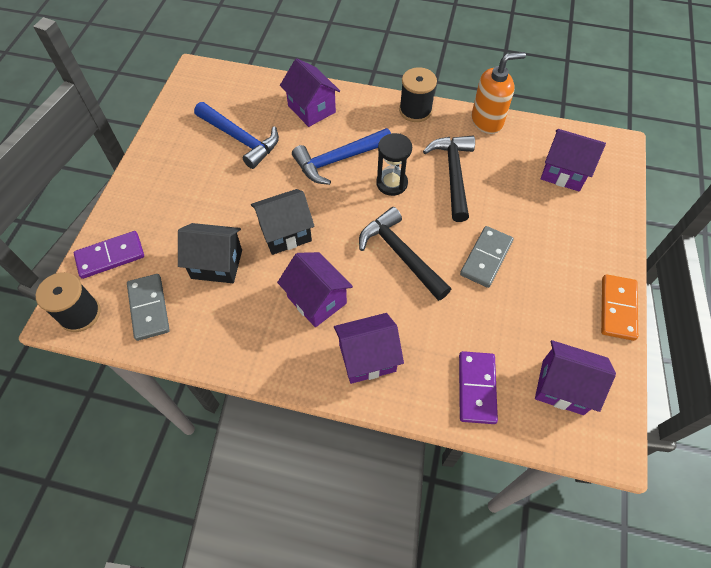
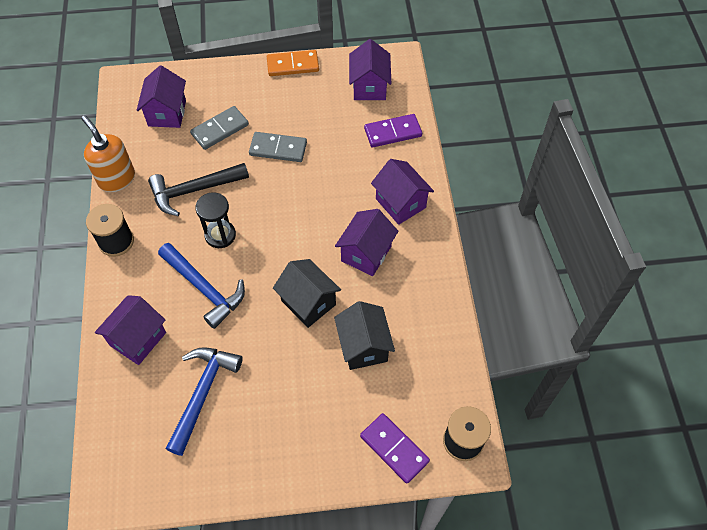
camera: 110 degrees left, 0 degrees up
(149, 308) = (430, 382): grey domino -> grey domino (220, 129)
(401, 255) = (297, 207): black hammer -> none

